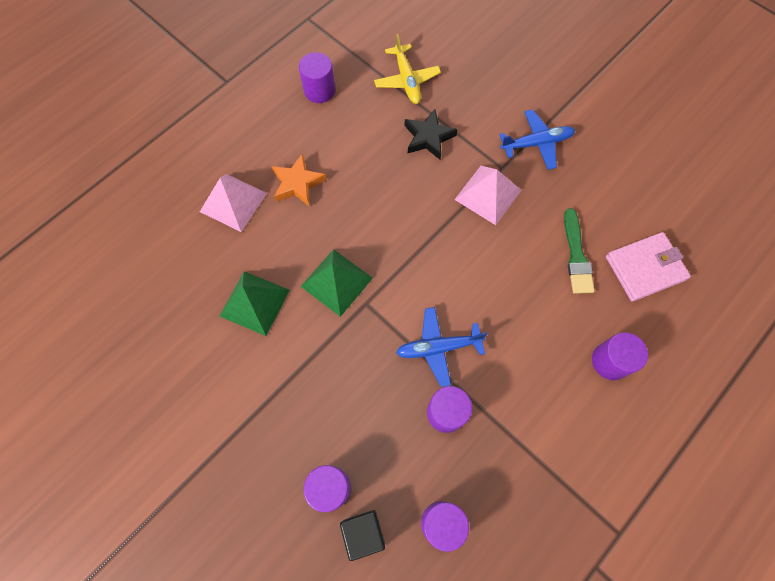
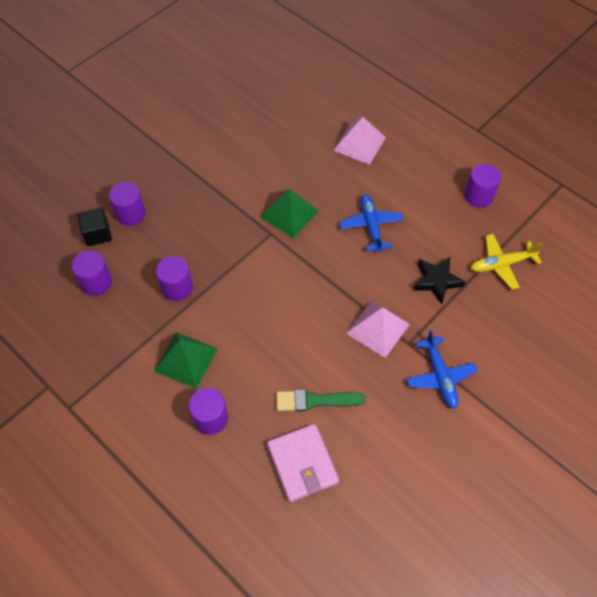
camera: 90 degrees right, 10 degrees down
(254, 303) = (272, 162): green pyramid -> green pyramid (186, 359)
(298, 183) = (379, 184): orange star -> none
(438, 347) = (230, 284): blue plane -> blue plane (371, 226)

